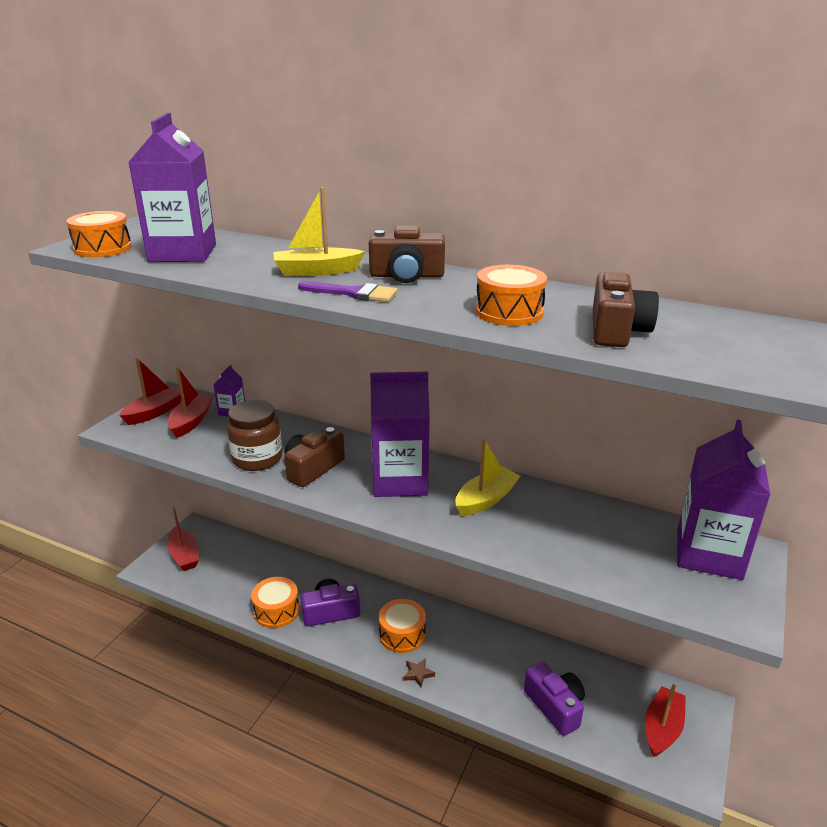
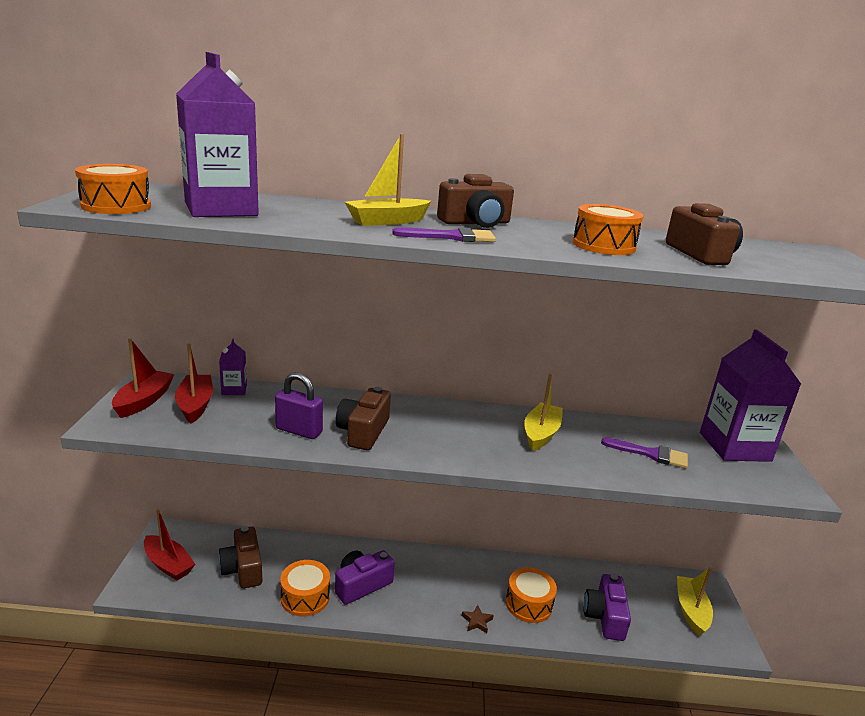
camera: 25 degrees left, 5 degrees down
(239, 573) = (243, 569): none -> brown camera
(257, 458) = (299, 431): brown jar -> purple padlock
(400, 481) = (455, 430): purple carton -> none
(402, 634) = (441, 589): orange drum -> orange drum (529, 604)
(555, 706) = (605, 617): purple camera -> purple camera turned 120 degrees counterclockwise
(592, 543) = (651, 454): none -> purple brush
(662, 728) = (691, 611): red boat -> yellow boat

